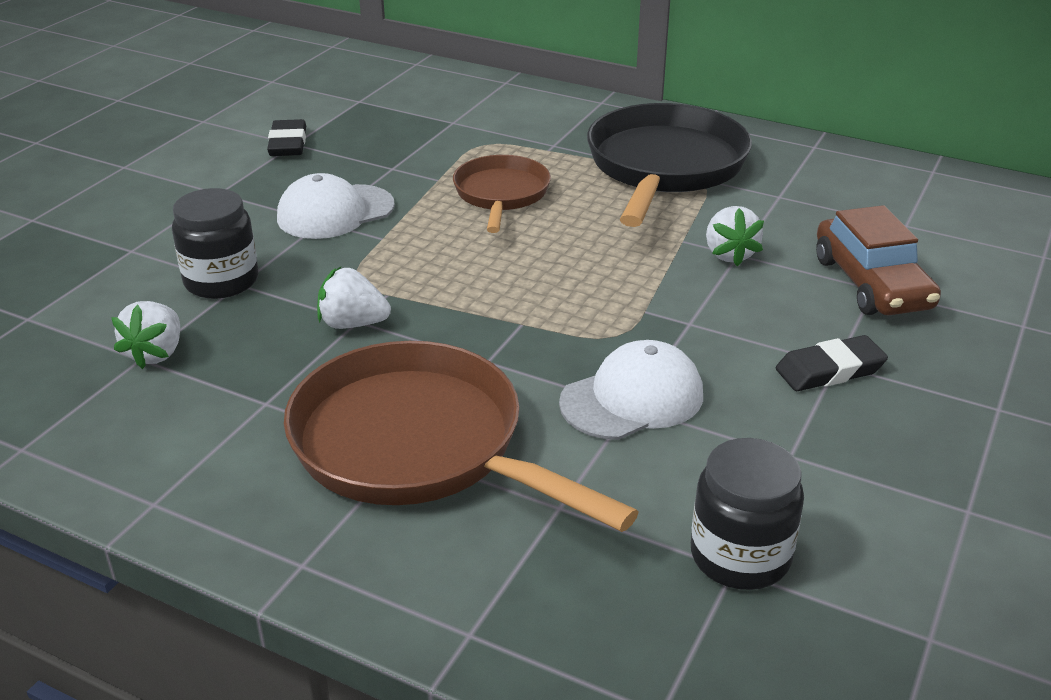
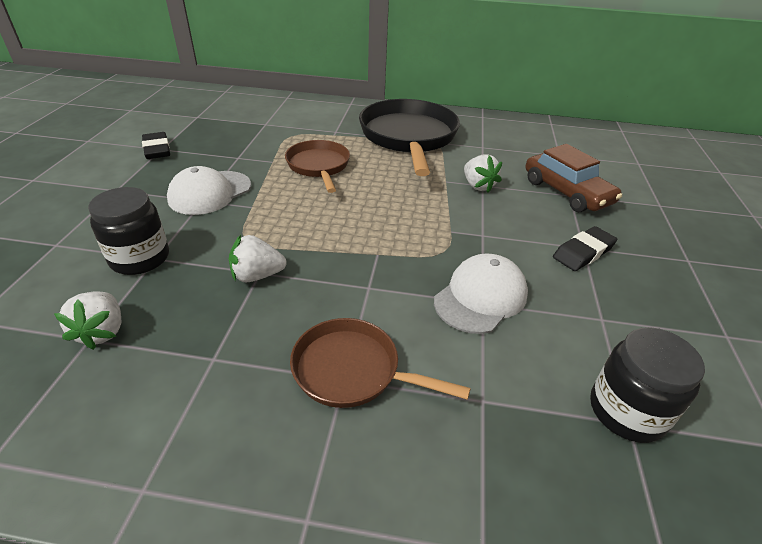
camera: 20 degrees left, 5 degrees up
(418, 445) = (352, 370): brown pan -> brown pan, size x0.58

